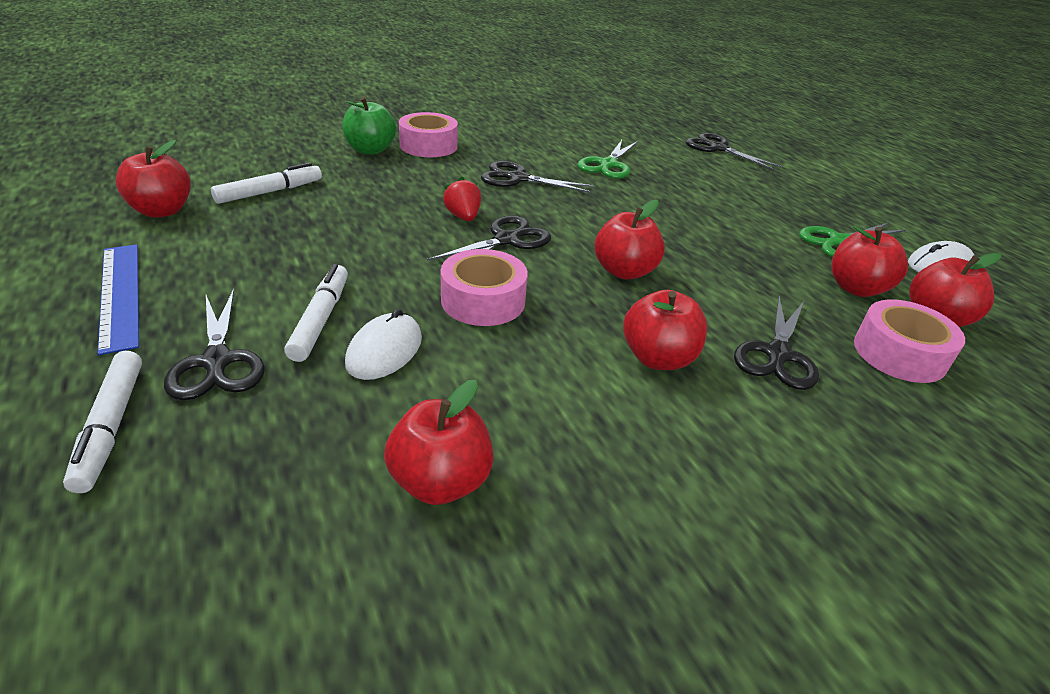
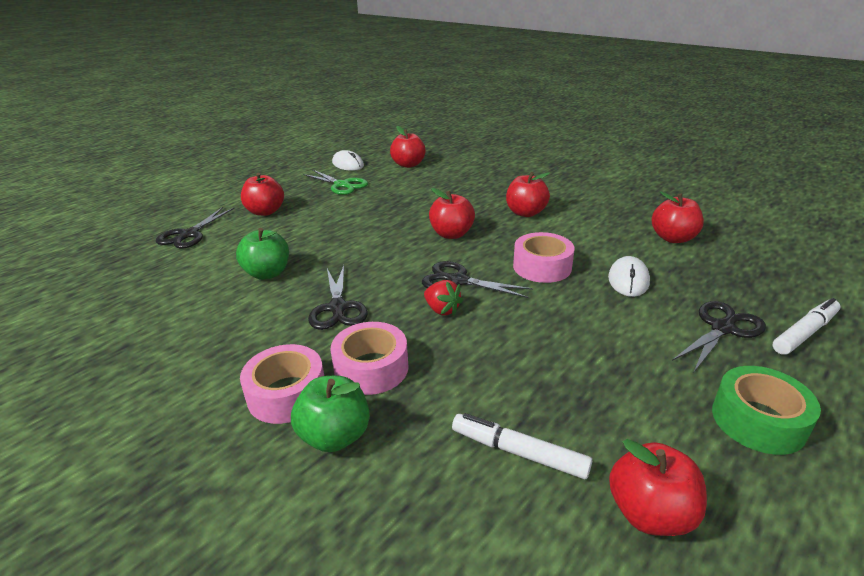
camera: 110 degrees left, 5 degrees down
(120, 294) = (758, 420): blue ruler -> green tape
(320, 319) = (638, 312): white marker -> none
(384, 350) = (628, 280): white mouse -> white mouse turned 75 degrees counterclockwise
(463, 217) = (442, 310): red strawberry -> red strawberry turned 90 degrees counterclockwise
(608, 165) = (267, 273): green scissors -> green apple
(777, 355) = (486, 190): black scissors -> none
(856, 288) = (397, 179): red apple -> red apple (265, 212)
(899, 354) = (451, 170): pink tape -> pink tape (371, 368)

